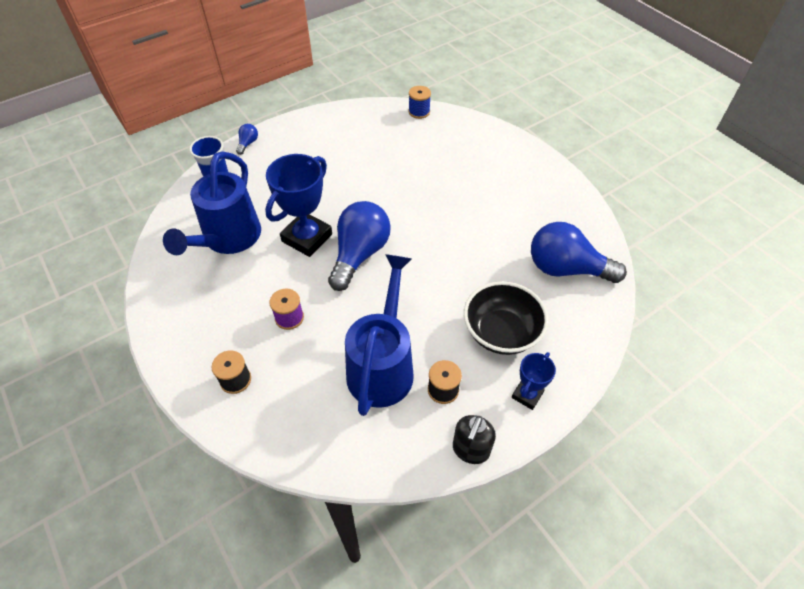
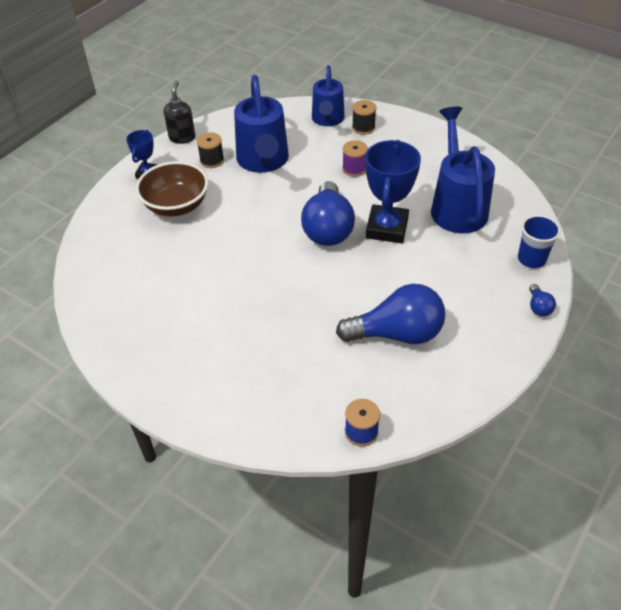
camera: 160 degrees right, 5 degrees down
(268, 412) = (327, 120): none -> blue watering can
(501, 332) = (176, 205): black bowl -> brown bowl
(566, 269) = (123, 272): blue light bulb -> blue light bulb (397, 334)

